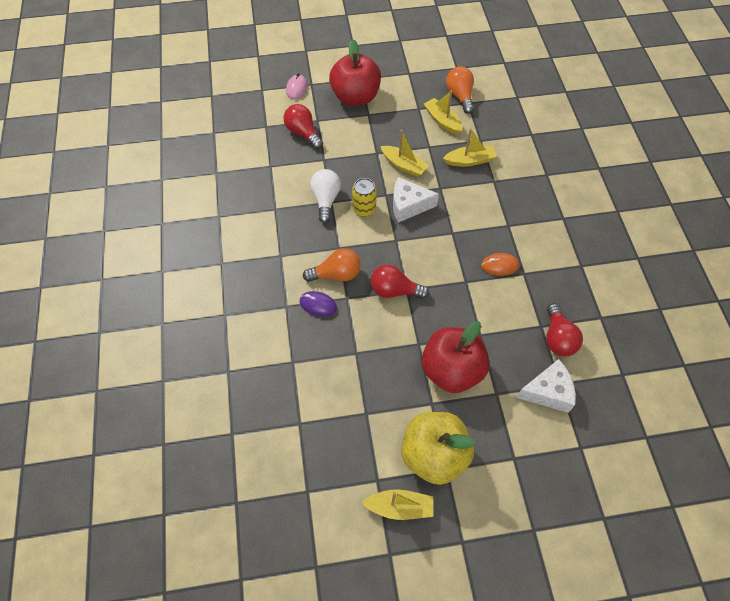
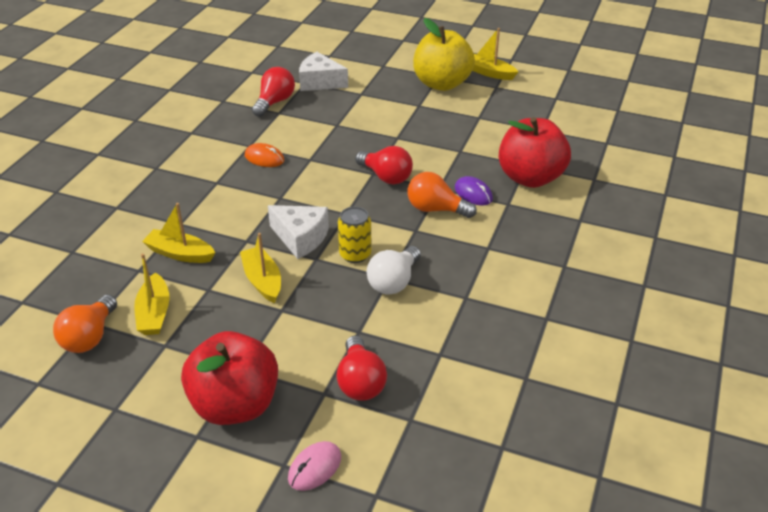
camera: 150 degrees left, 20 degrees down
(451, 370) = (384, 115): red apple -> red apple (530, 178)

